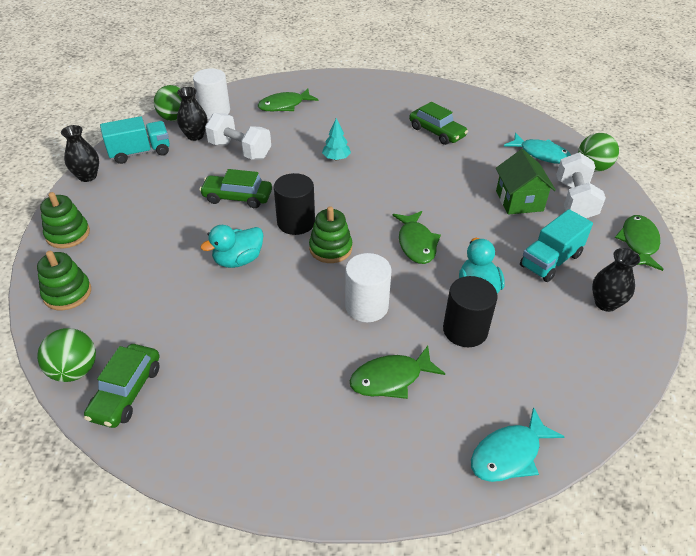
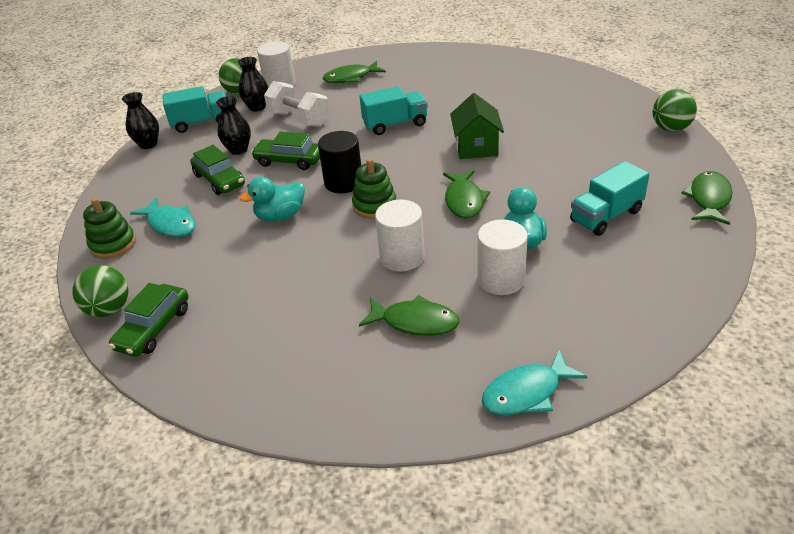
camera: 10 degrees right, 5 degrees down
(68, 234) = (121, 194): green stacking toy -> none
(336, 158) = (395, 124): turquoise tree -> turquoise truck
(391, 379) = (415, 322): green fish -> green fish turned 150 degrees counterclockwise
(436, 132) = (505, 98): green car -> green car (219, 180)
(465, 330) = (501, 279): black cylinder -> white cylinder
(519, 201) = (582, 161): green house -> green house (476, 147)
(541, 154) = (615, 116): turquoise fish -> turquoise fish (170, 224)
(574, 200) = (644, 159): white dumbbell -> none
(605, 303) = (659, 256): black vase -> black vase (238, 150)

